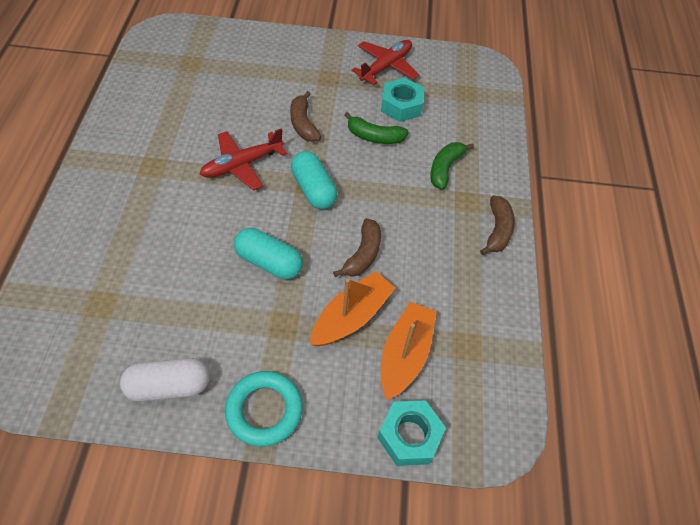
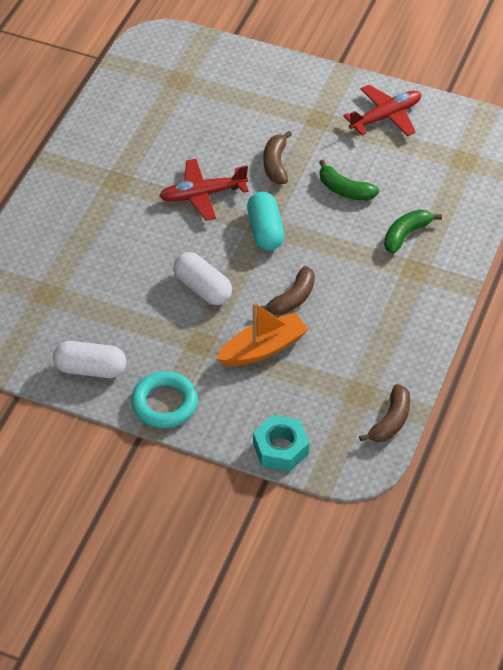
camera: 20 degrees right, 5 degrees down
(269, 262) = (202, 288): turquoise capsule -> white capsule
(401, 105) = (386, 162): turquoise nut -> none
(405, 355) = (300, 388): orange boat -> none
(497, 230) = (434, 303): brown banana -> brown banana (391, 421)

